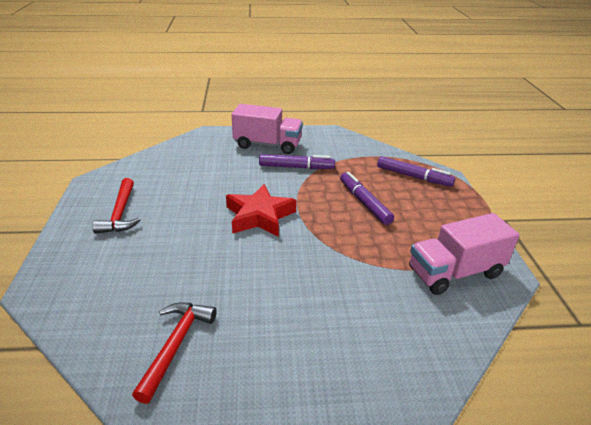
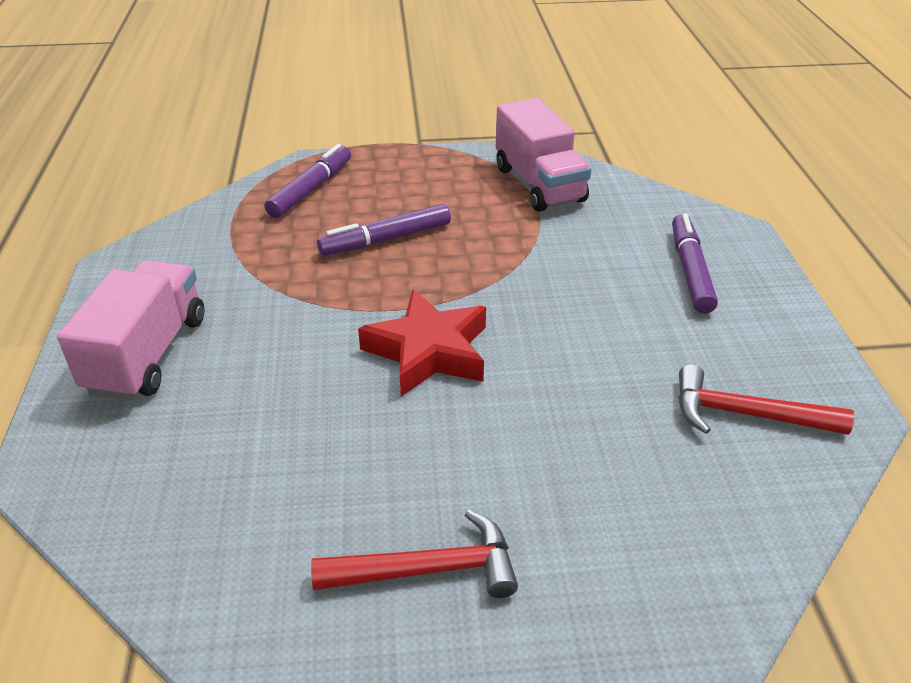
camera: 90 degrees left, 5 degrees up
(296, 167) = (258, 311): purple marker -> purple marker (690, 271)

